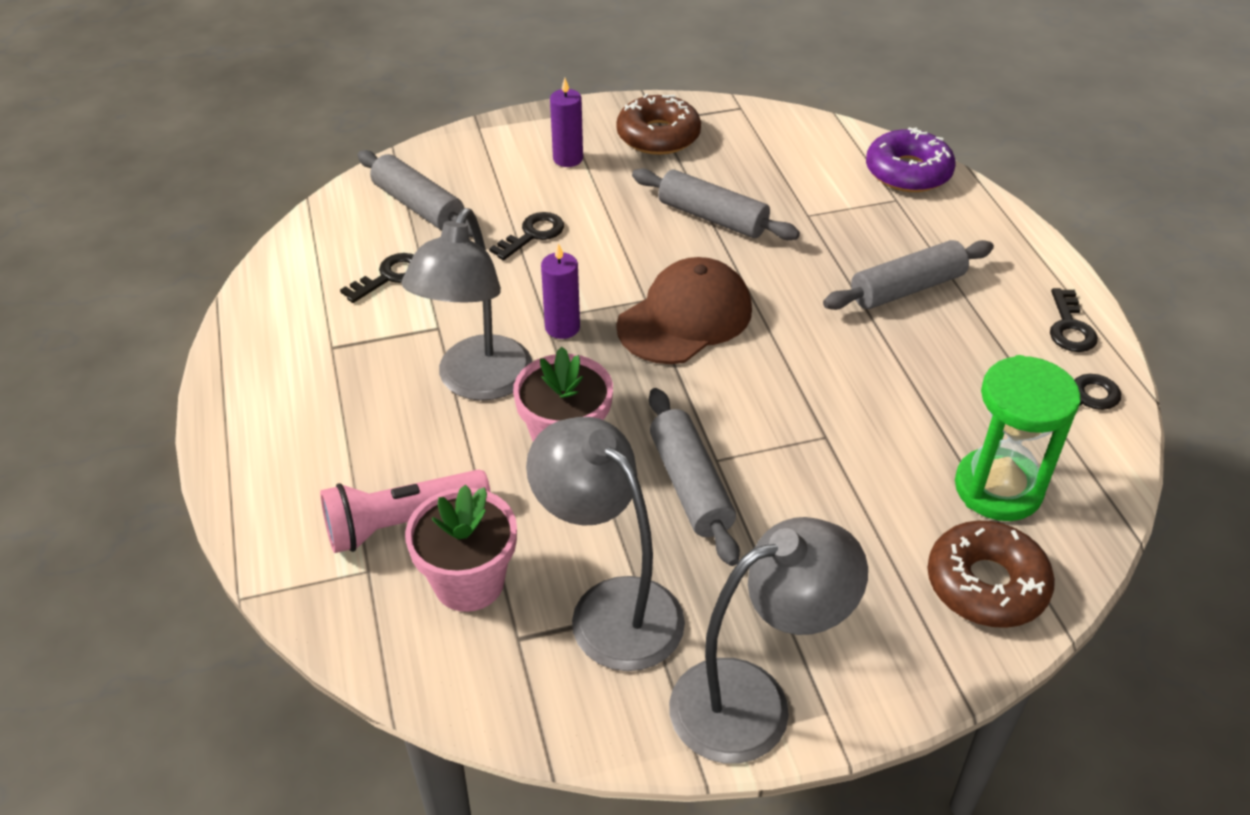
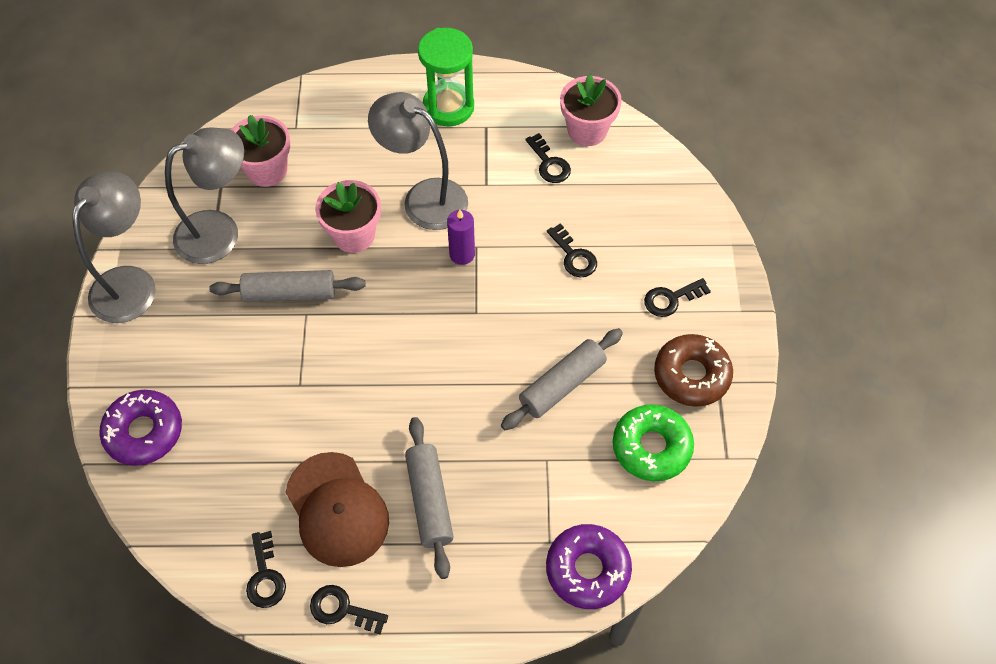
camera: 105 degrees right, 15 degrees up
(325, 252) = (587, 130): none -> pink flower pot
(402, 523) = (322, 146): pink flashlight -> none
(418, 206) = (629, 190): grey rolling pin -> none
(568, 159) = (671, 299): purple candle -> black key
(685, 318) = (447, 332): brown cap -> brown cap (337, 509)
(753, 701) = (130, 282): grey lamp -> grey lamp turned 150 degrees counterclockwise
(754, 151) = (651, 447): none -> green donut
(986, 584) = (144, 432): brown donut -> purple donut
(998, 488) = (211, 474): green hourglass -> green hourglass (448, 107)

